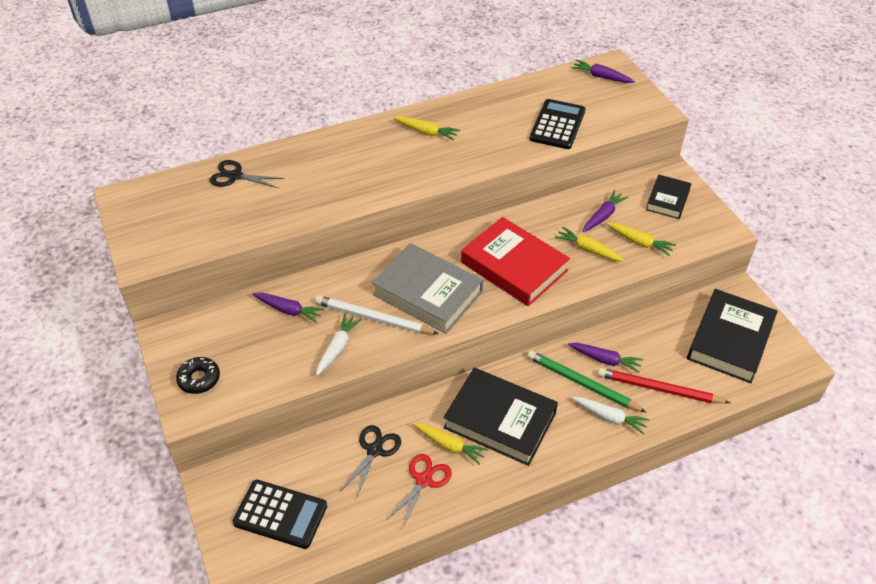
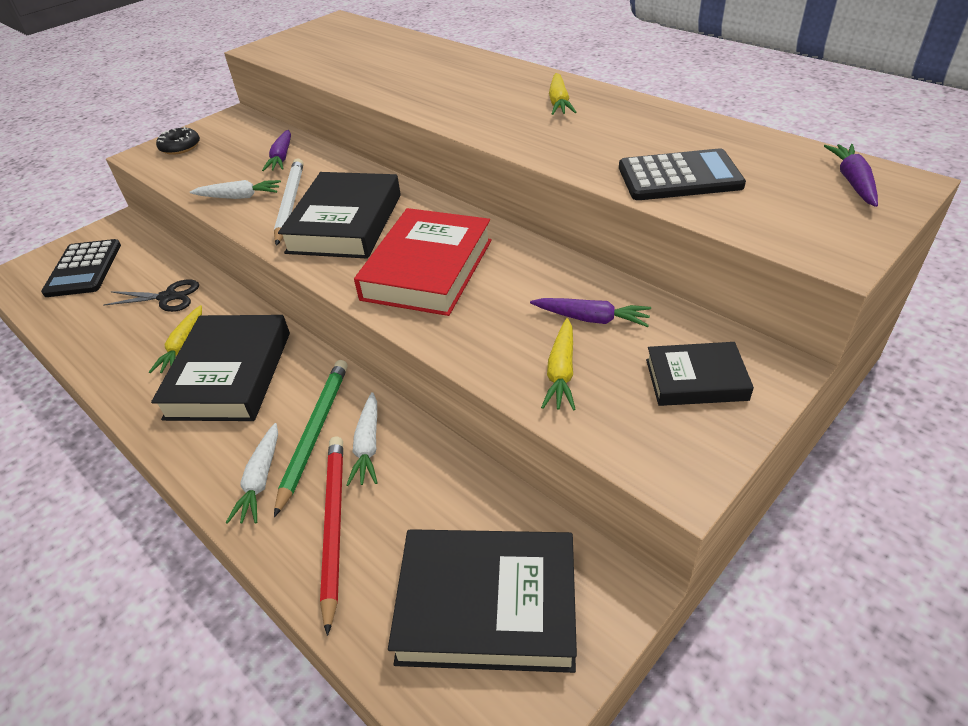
camera: 70 degrees right, 5 degrees down
(235, 176) = (395, 45): black scissors -> none
(423, 480) = (131, 343): red scissors -> none
(427, 293) = (345, 223): grey book -> black book
(588, 249) = (505, 323): yellow carrot -> none
(605, 360) = (368, 445): purple carrot -> white carrot

